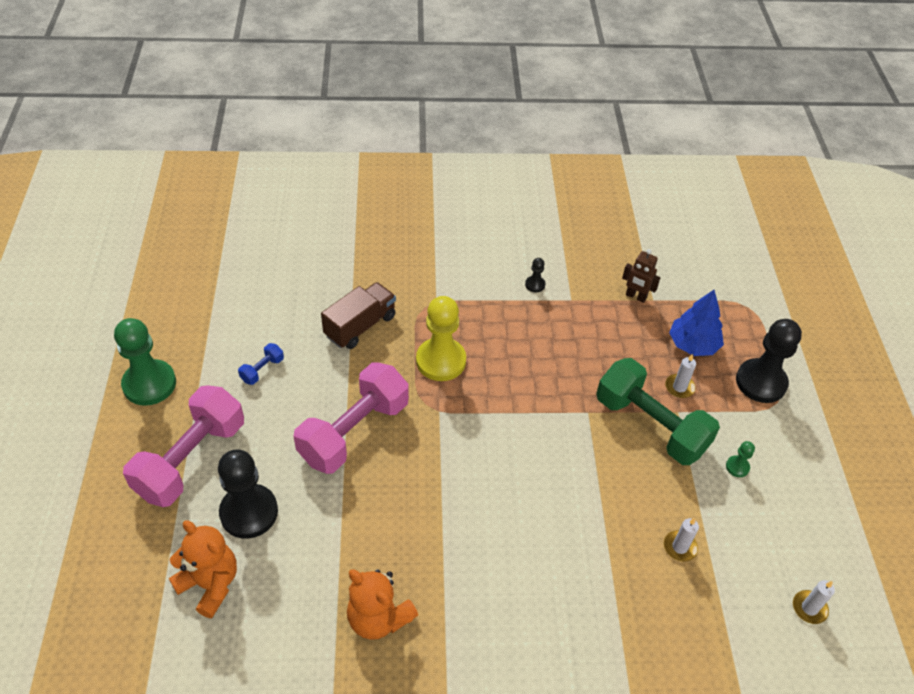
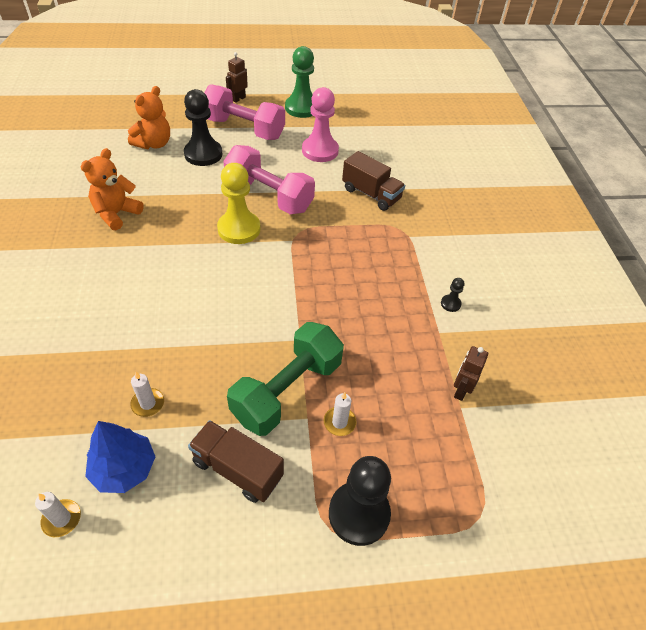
camera: 85 degrees right, 0 degrees up
(102, 467) = (238, 99): none -> brown robot
(262, 370) = (320, 151): blue dumbbell -> pink pawn
(441, 361) = (344, 240): yellow pawn -> yellow pawn (239, 229)
(693, 344) = (403, 442): blue tree -> blue tree (124, 468)
(737, 467) = (237, 469): green pawn -> brown truck

